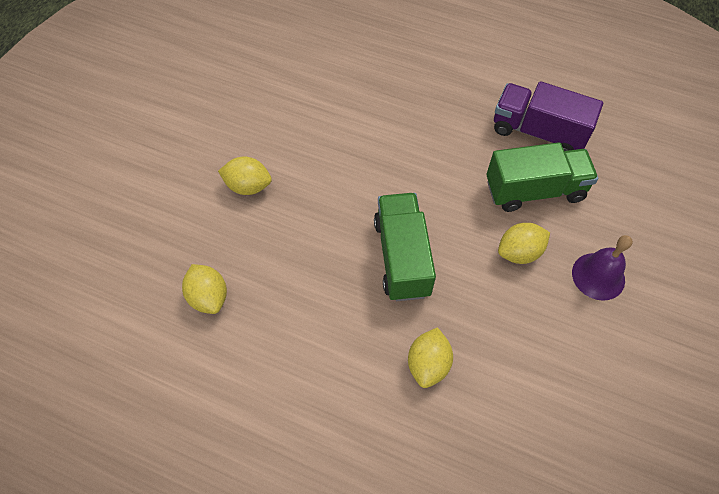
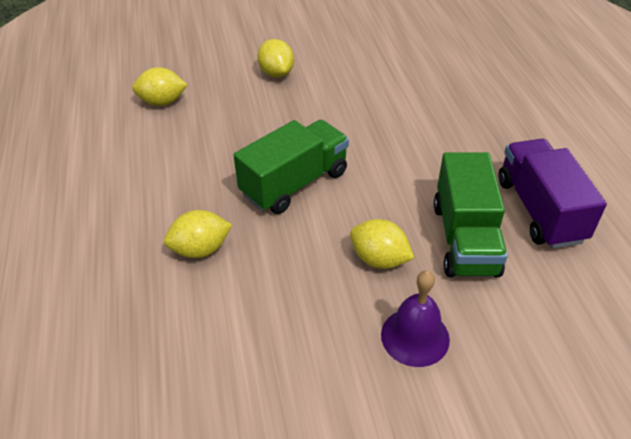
camera: 55 degrees right, 15 degrees down
(209, 297) = (162, 102): yellow lemon -> yellow lemon turned 60 degrees clockwise
(534, 190) = (465, 238): green truck -> green truck turned 45 degrees clockwise

